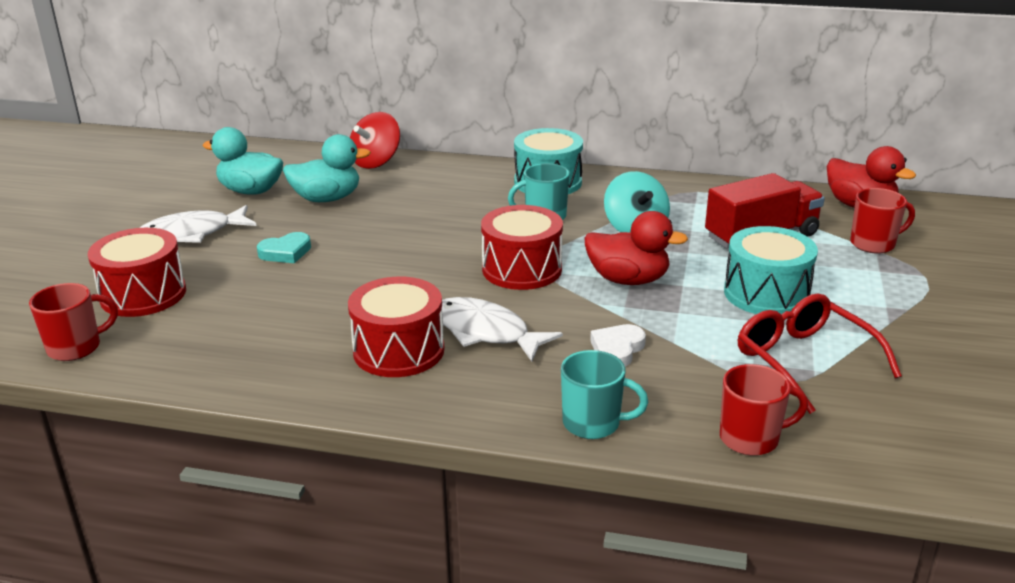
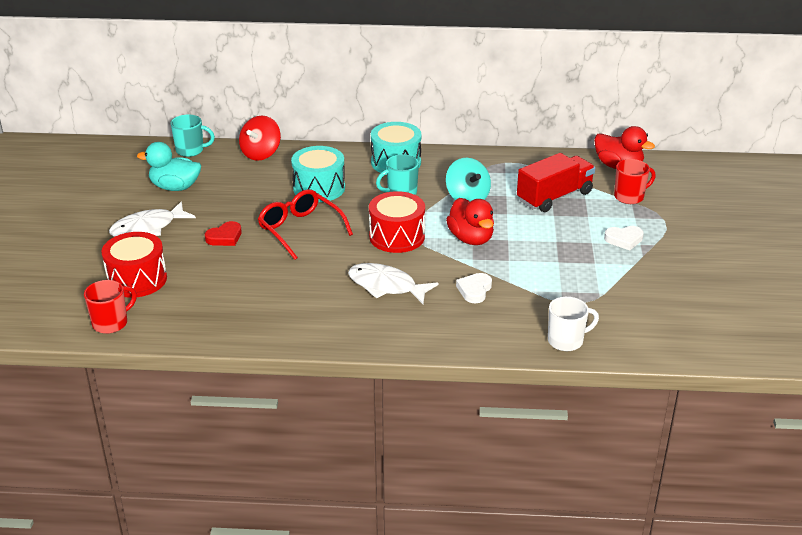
camera: 10 degrees left, 5 degrees up
(286, 252) = (225, 237): turquoise heart -> red heart
(327, 199) = (236, 189): turquoise duck -> none
(399, 350) = (333, 304): red drum -> none
(593, 423) = (470, 341): turquoise mug -> turquoise mug (191, 150)
(628, 280) = (471, 238): red duck -> red duck turned 60 degrees clockwise
(751, 438) = (566, 341): red mug -> white mug
(766, 294) = (563, 241): turquoise drum -> turquoise drum (319, 188)
(804, 360) = (592, 287): red glasses -> red glasses (300, 230)
(861, 299) = (624, 240): none -> white heart

